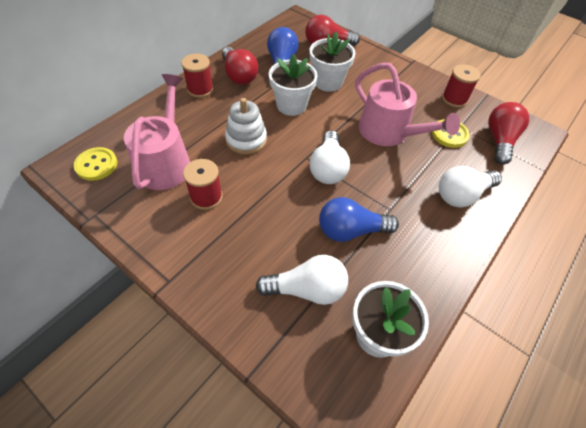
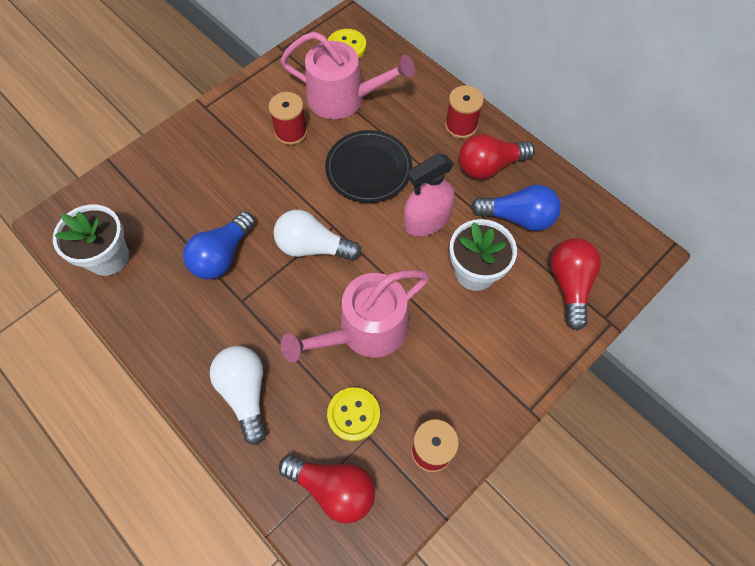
camera: 100 degrees right, 10 degrees up
(246, 139) = (368, 169): white stacking toy -> black plate
(291, 105) = (427, 220): white flower pot -> pink spray bottle
(307, 289) = (168, 207): white light bulb -> none
(351, 230) = (222, 255): blue light bulb -> blue light bulb turned 150 degrees counterclockwise

